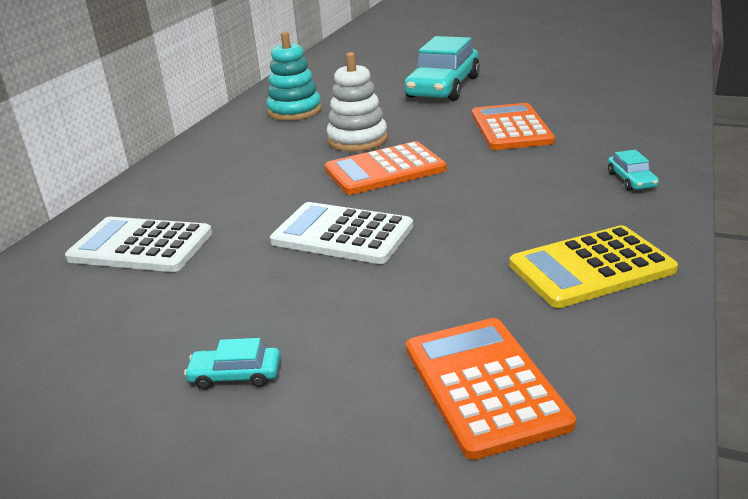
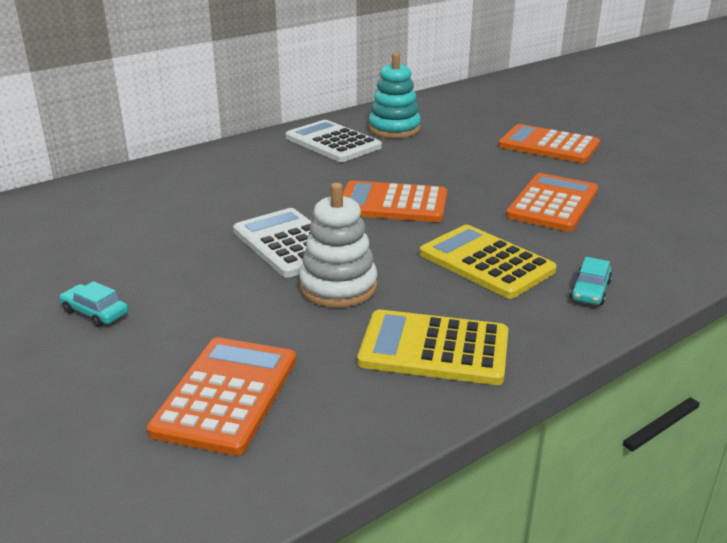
camera: 30 degrees right, 0 degrees up
(141, 246) = (155, 200): white calculator -> white calculator (333, 142)
(357, 140) = (408, 170): white stacking toy -> white stacking toy (338, 287)
(443, 87) = (548, 145): turquoise car -> orange calculator
(529, 188) = (486, 262): none -> yellow calculator

